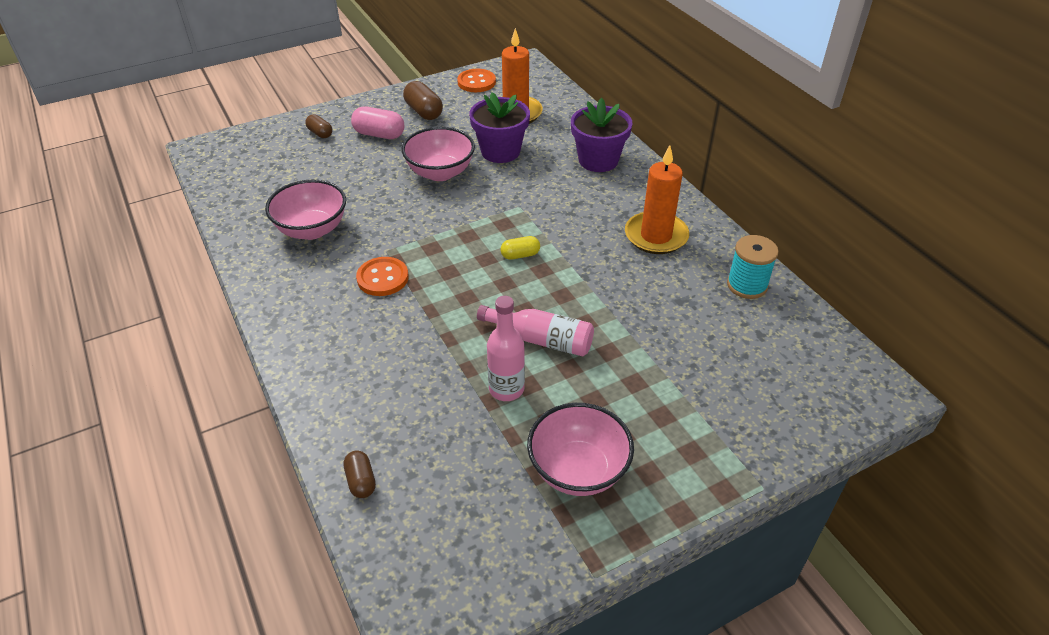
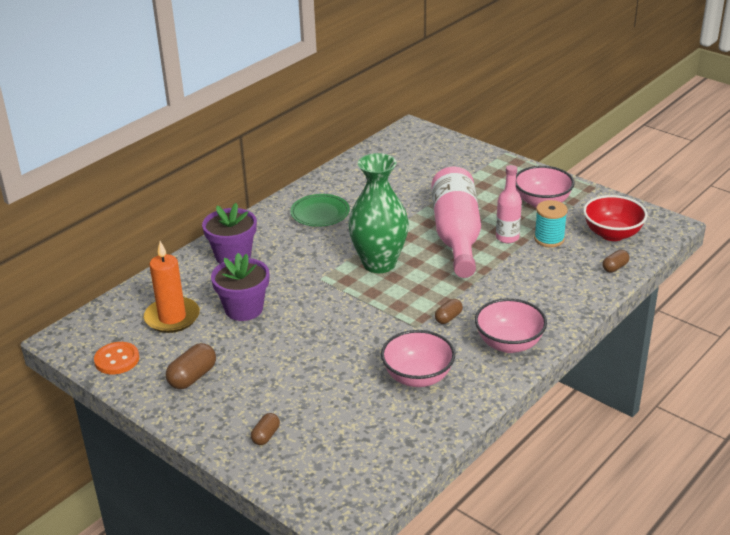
camera: 110 degrees left, 10 degrees down
(379, 134) = (249, 392): pink capsule -> none
(382, 278) = (448, 318): orange button -> brown capsule
(440, 172) = (294, 333): pink bowl -> pink bowl (509, 344)
(442, 523) = (612, 234): none -> red bowl
(520, 255) = (379, 263): yellow capsule -> green vase
(542, 340) = (456, 235): pink bottle -> pink bottle, size x1.88
(656, 236) = (320, 213): orange candle -> green plate
(747, 285) = (351, 174): turquoise spool -> turquoise spool (549, 239)

